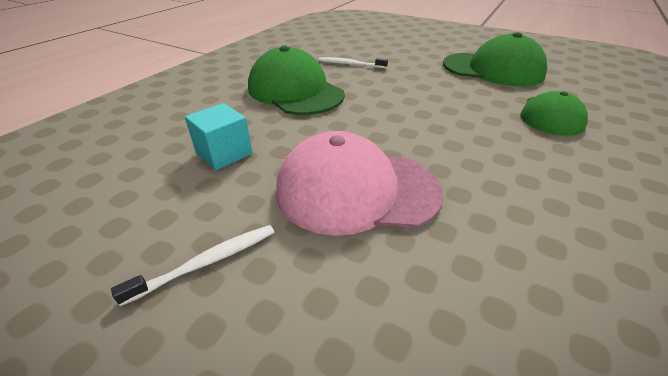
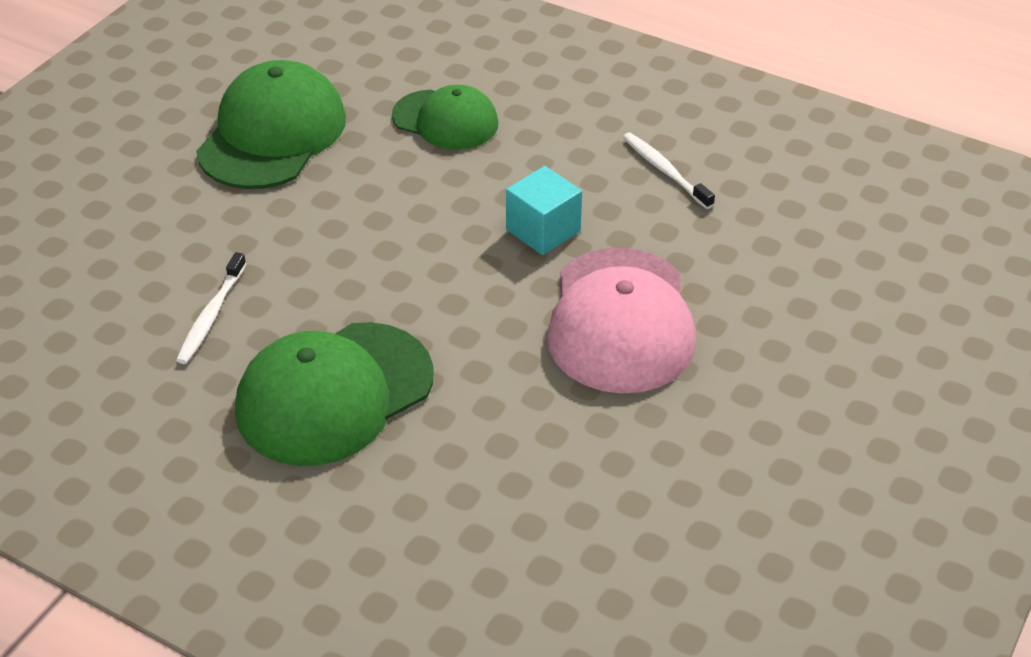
camera: 90 degrees left, 5 degrees up
(207, 262) = (744, 435): white toothbrush -> white toothbrush (665, 171)
(224, 153) = (544, 459): turquoise cube -> turquoise cube (543, 230)

